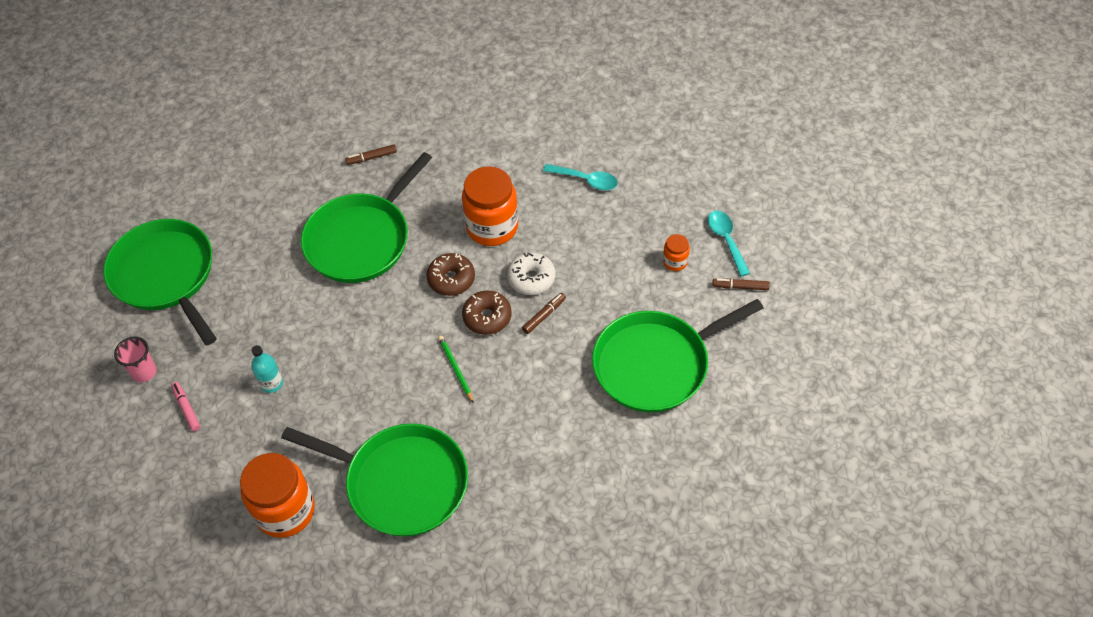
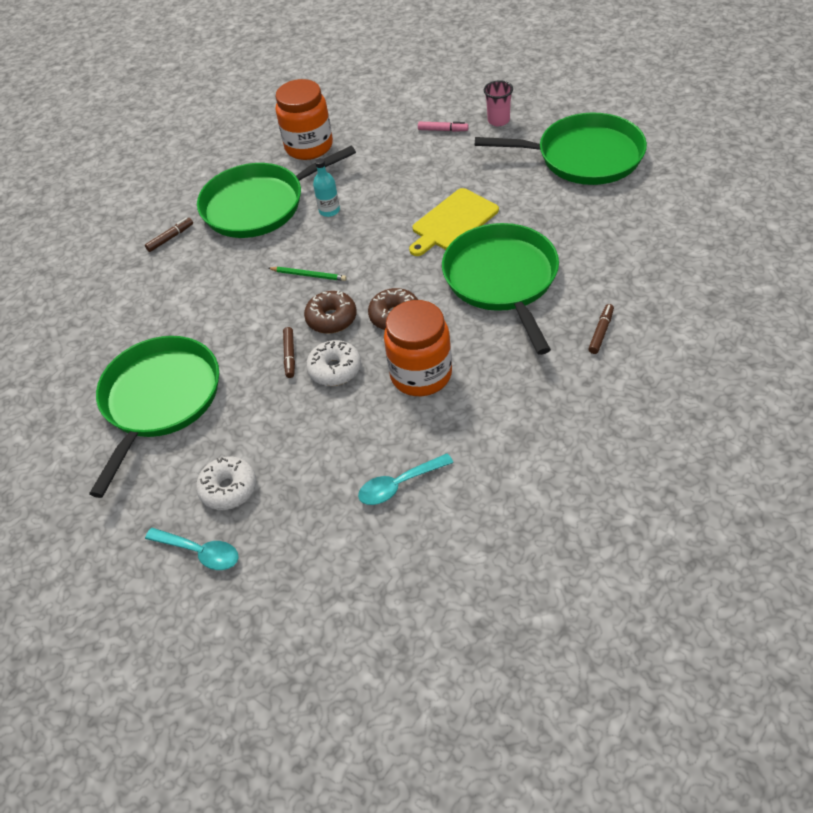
camera: 135 degrees right, 5 degrees down
(271, 383) = (415, 175): turquoise bottle -> turquoise bottle (329, 210)
(316, 313) = (453, 222): none -> yellow cutting board
(675, 262) = (228, 489): orange jar -> white donut
(740, 287) = (144, 521): brown marker -> brown marker (170, 238)

